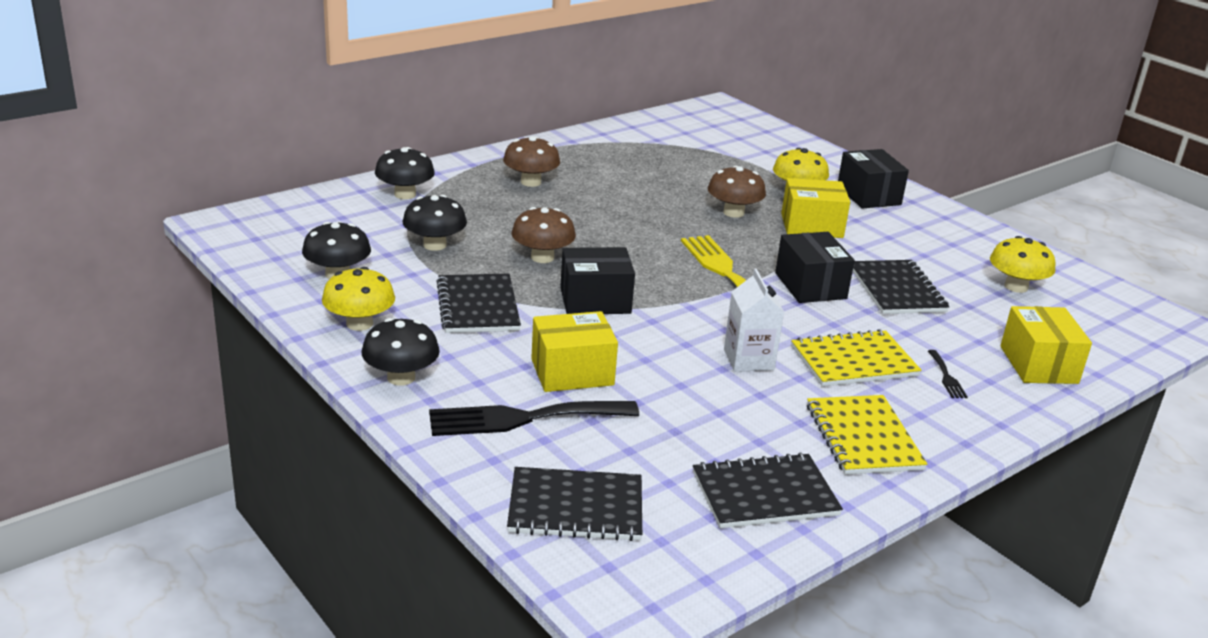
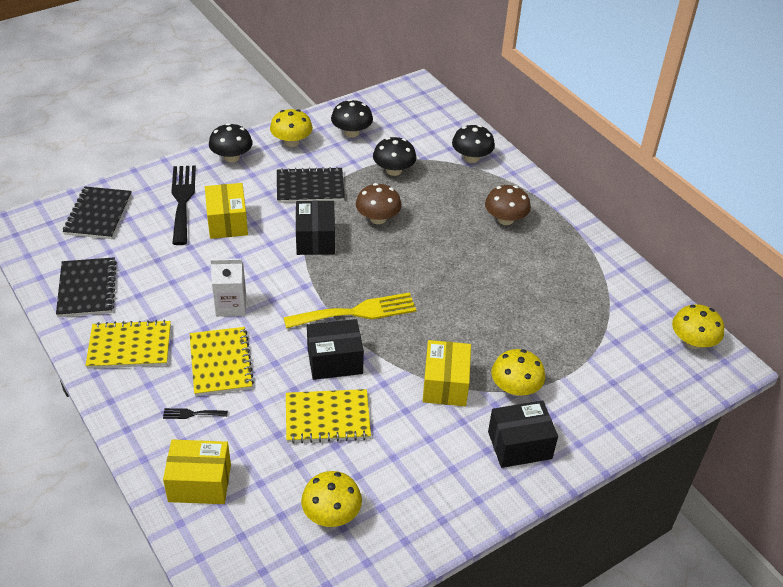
camera: 95 degrees right, 15 degrees up
(696, 115) = (692, 342): none -> yellow mushroom
(733, 212) = (465, 334): brown mushroom -> none
(896, 290) = (327, 418): black notebook -> yellow notebook

